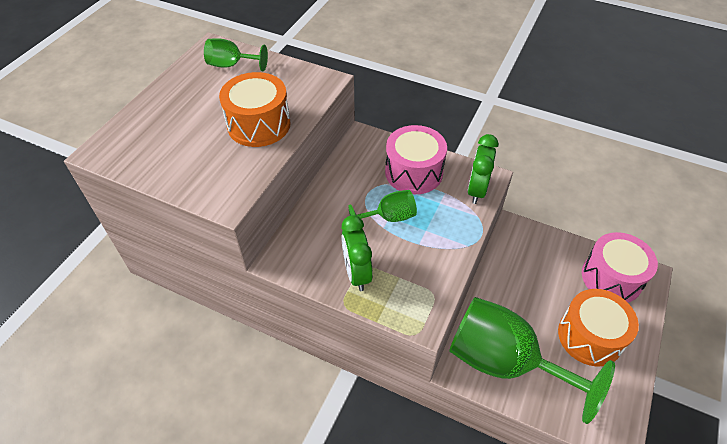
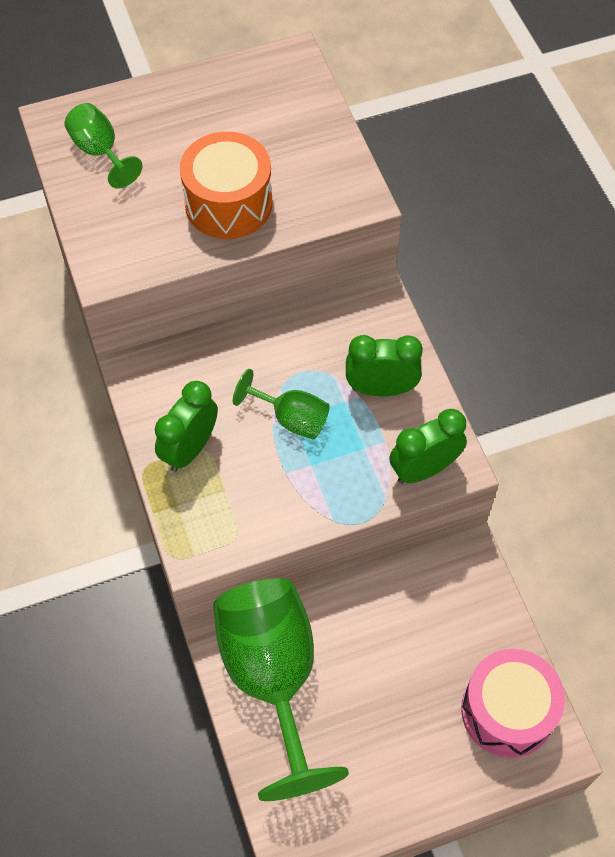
camera: 45 degrees right, 10 degrees up
(231, 65) = (284, 100): green goblet -> green goblet (100, 152)
(413, 172) = (381, 388): pink drum -> green clock
(590, 336) = (395, 741): orange drum -> none

